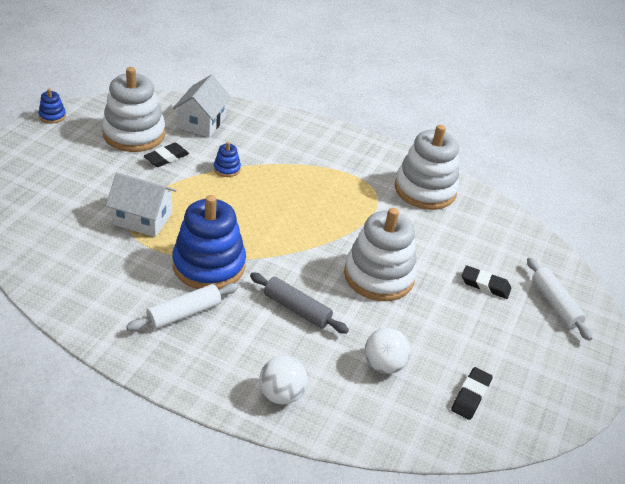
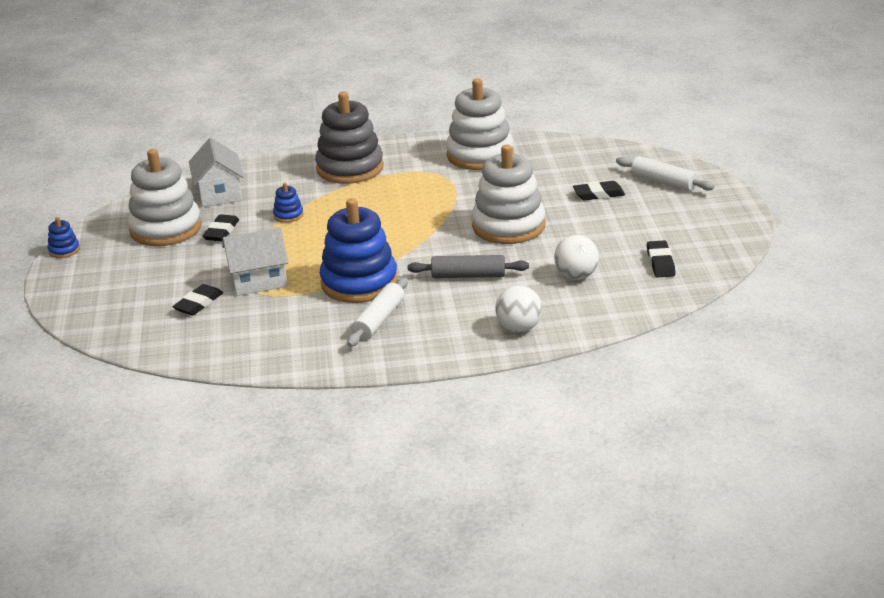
camera: 25 degrees left, 10 degrees down
(80, 216) = (198, 304): none -> black eraser
(314, 149) = (350, 168): none -> grey stacking toy

